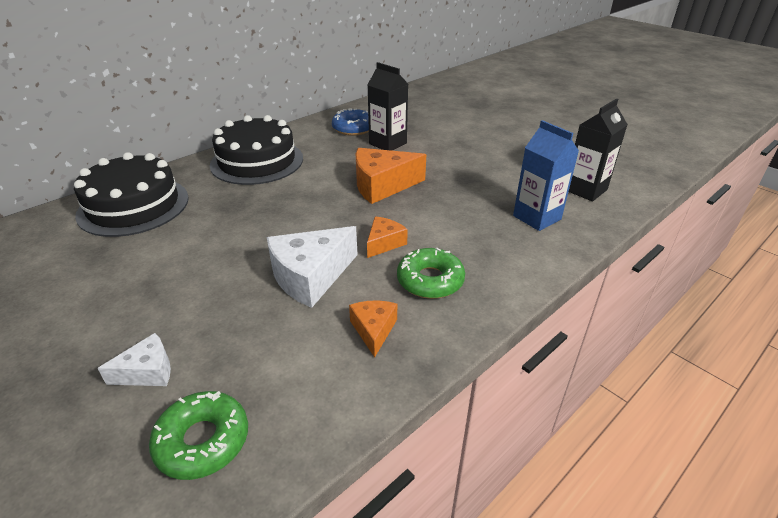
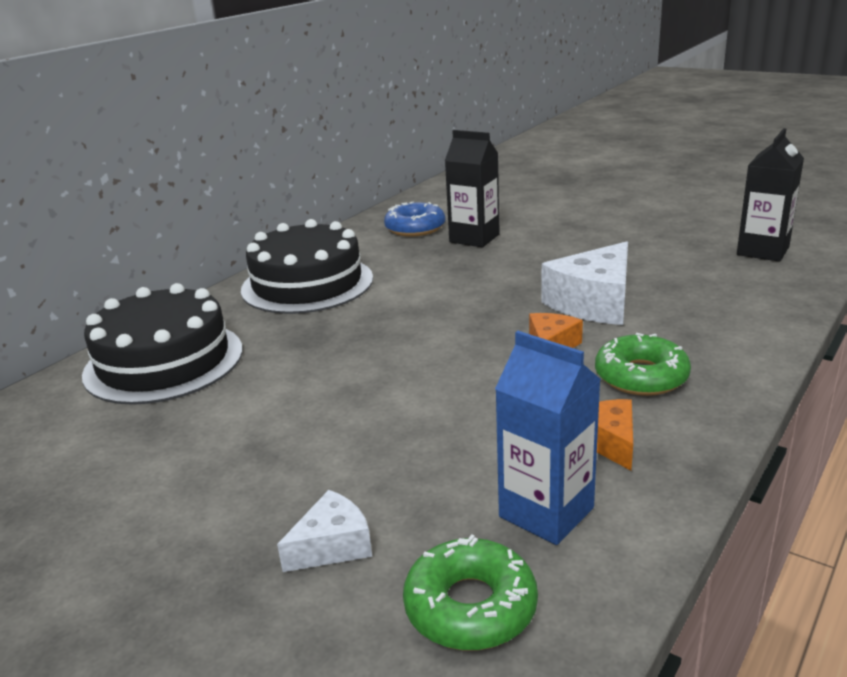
camera: 10 degrees left, 10 degrees down
(311, 276) = (480, 399): white cheese -> white cheese (594, 303)
(382, 185) = (501, 285): orange cheese -> none
(537, 217) = (725, 288): blue carton -> blue carton (546, 512)

